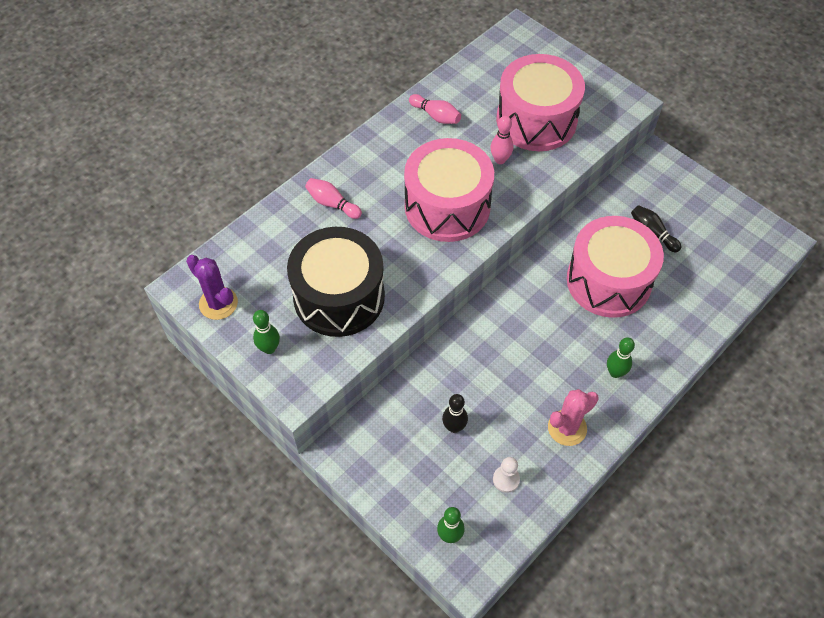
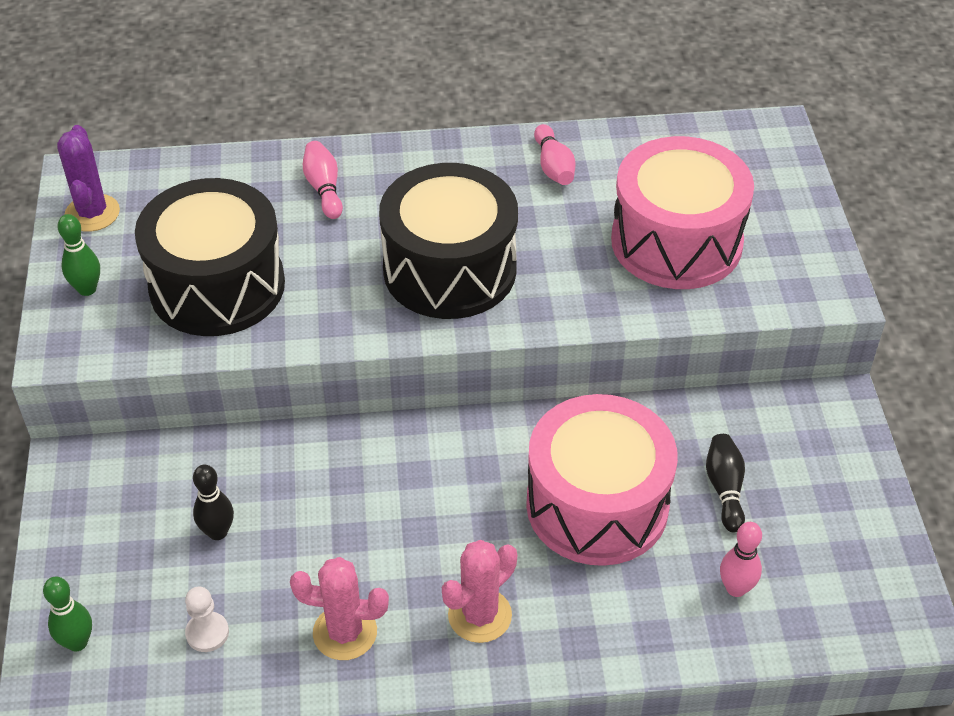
camera: 40 degrees right, 10 degrees down
(447, 206) = (449, 269): pink drum -> black drum
(500, 160) = (576, 258): pink bowling pin -> pink bowling pin (736, 588)
(615, 372) = (480, 615): green bowling pin -> pink cactus

